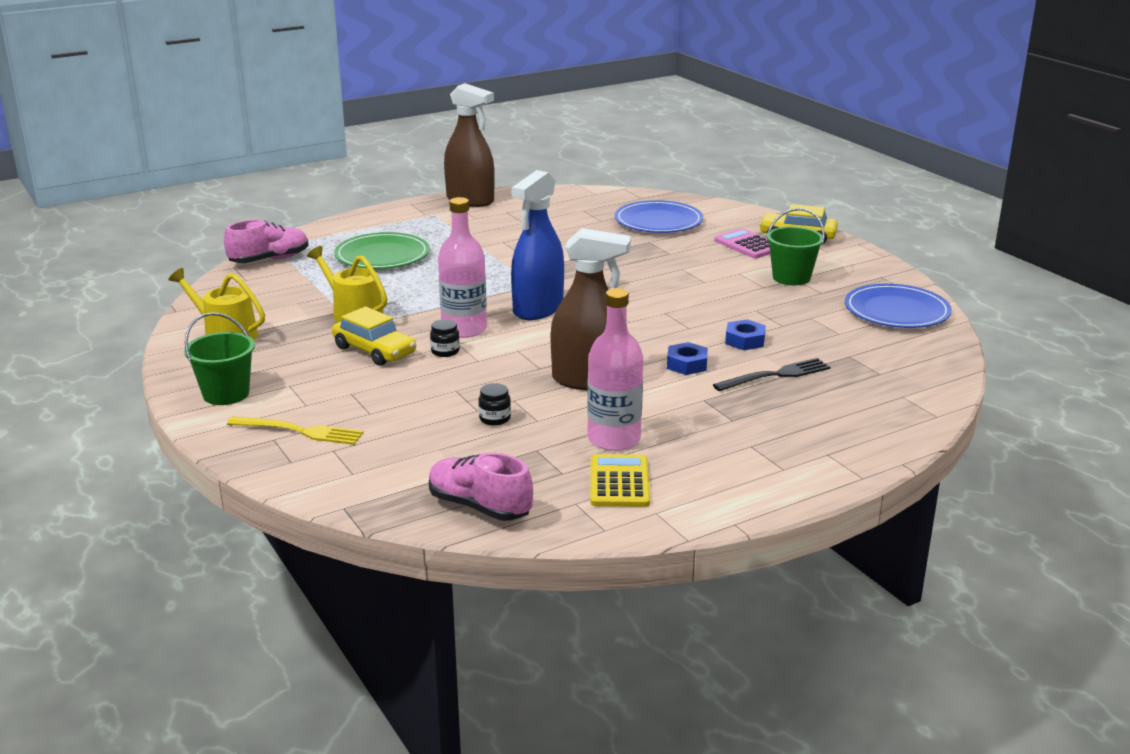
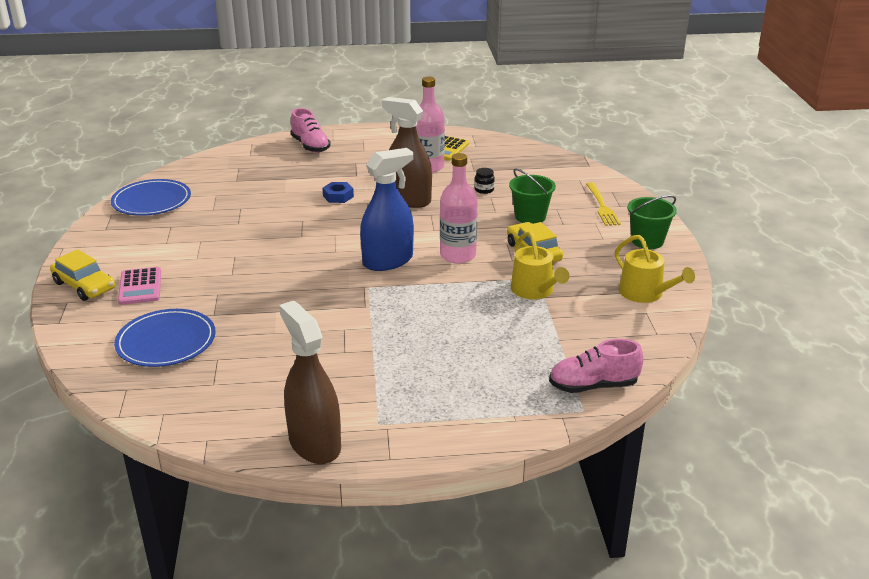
camera: 155 degrees left, 5 degrees up
(301, 431) = (602, 206): yellow fork -> yellow fork turned 135 degrees counterclockwise
(382, 255) = (475, 361): green plate -> none
(445, 351) = (484, 240): black jar -> none
(479, 507) = (522, 153): pink shoe -> pink shoe (310, 146)
(745, 340) = (280, 203): blue nut -> none
(776, 375) = (296, 179): black fork -> none
(791, 277) = (167, 244): green bucket -> green bucket (530, 217)

